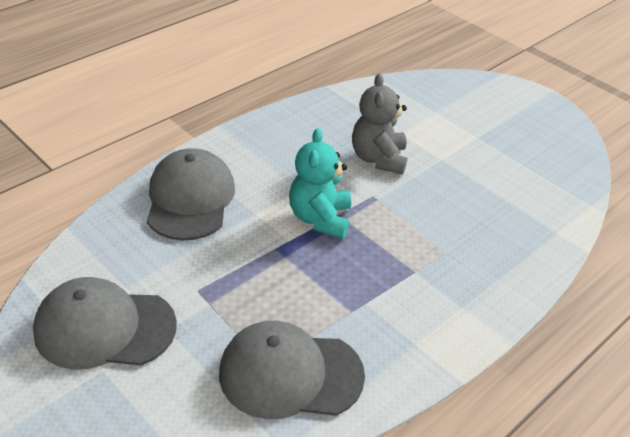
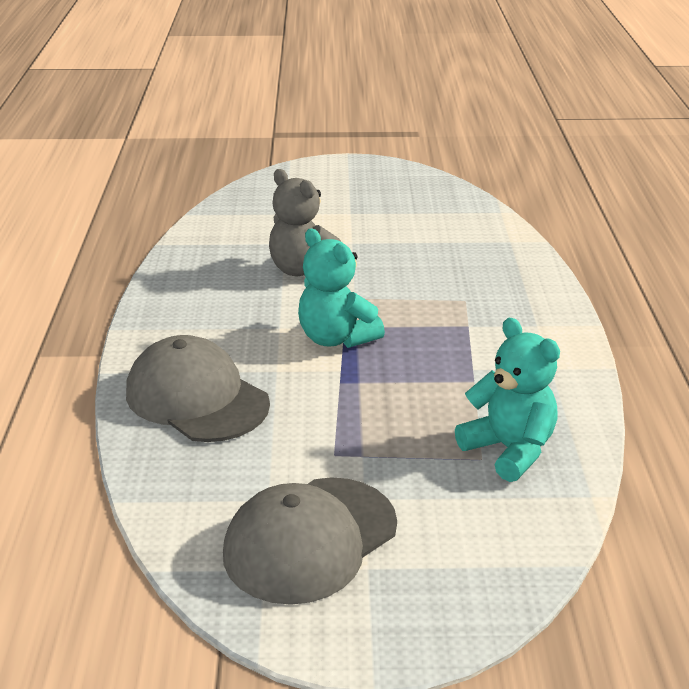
camera: 45 degrees left, 10 degrees down
(290, 374) = (509, 450): grey cap -> turquoise teddy bear

